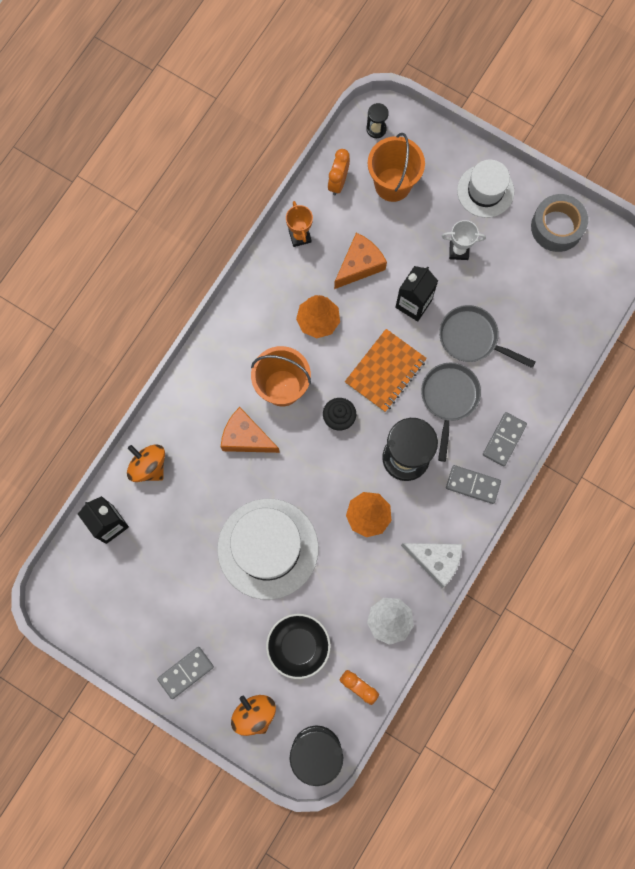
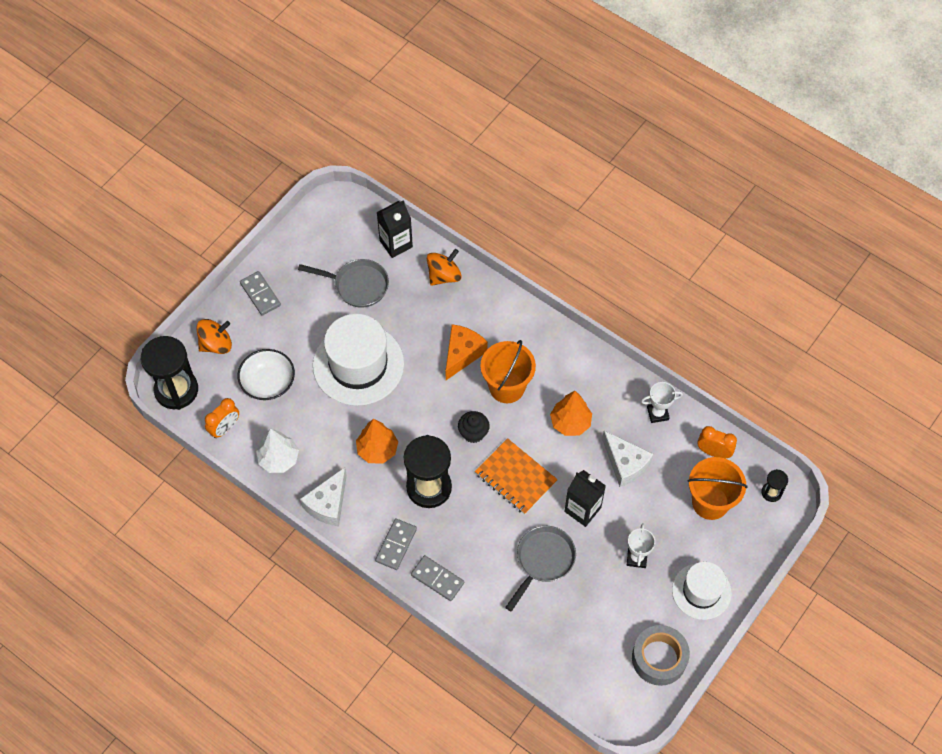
camera: 95 degrees right, 15 degrees down
(298, 646) = (268, 383): black bowl -> white bowl
(300, 236) = (657, 413): orange trophy -> white trophy
(359, 265) = (625, 464): orange cheese -> white cheese
(449, 398) = (483, 532): grey pan -> grey pan (357, 285)

